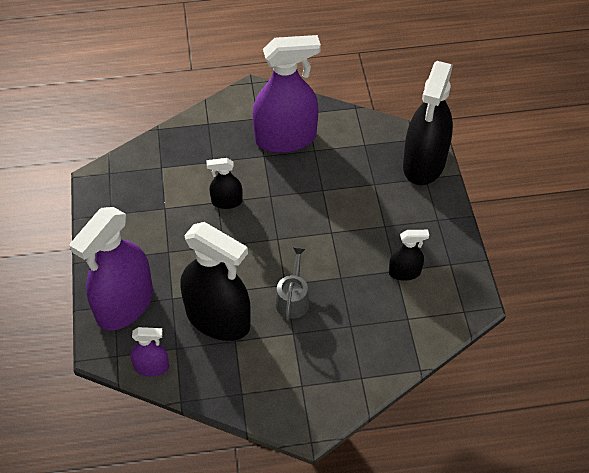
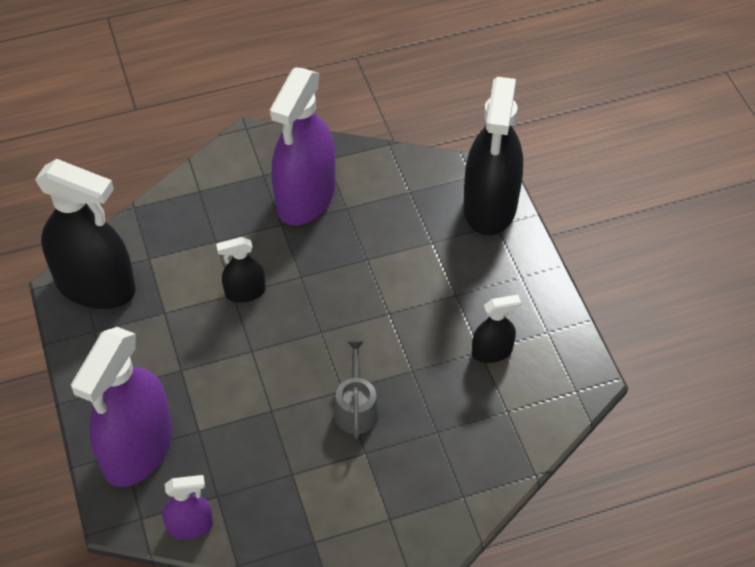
camera: 10 degrees left, 0 degrees up
(218, 319) = (264, 449): black spray bottle -> black spray bottle (96, 286)
(285, 138) = (305, 197): purple spray bottle -> purple spray bottle turned 135 degrees clockwise

